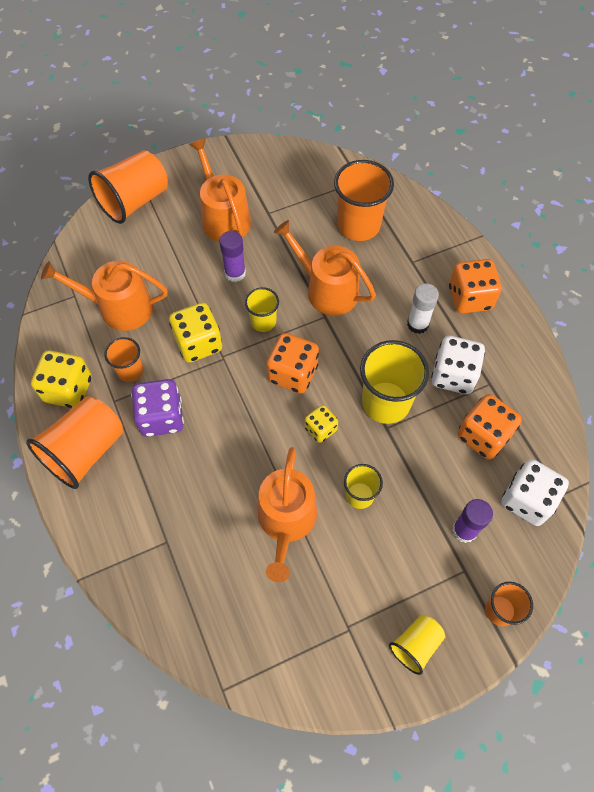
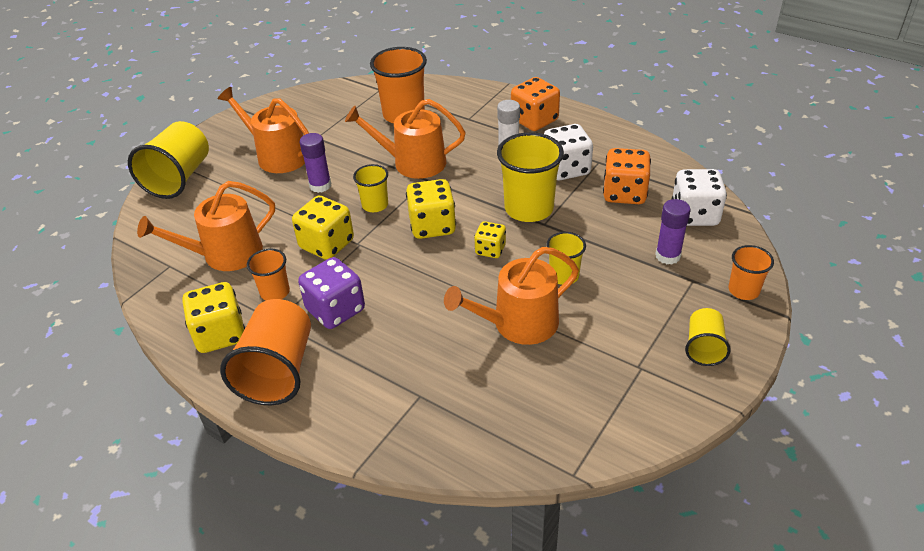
camera: 30 degrees left, 20 degrees down
(134, 201) = (179, 178): orange cup -> yellow cup
(286, 521) = (518, 324): orange watering can -> orange watering can turned 90 degrees clockwise
(293, 373) = (432, 226): orange dice -> yellow dice

